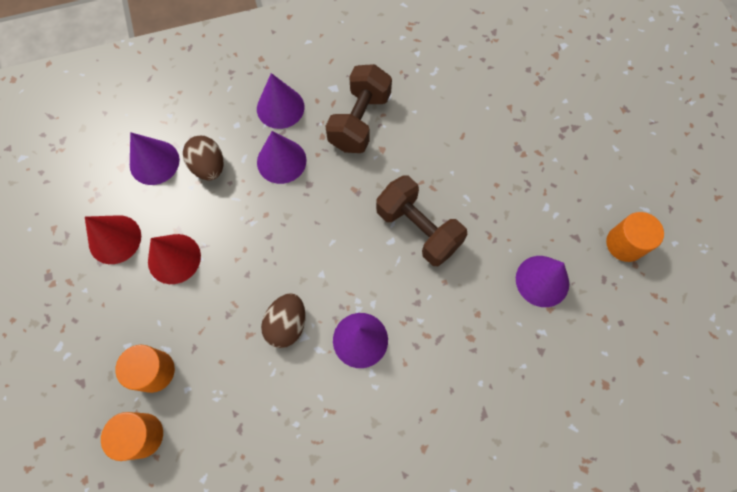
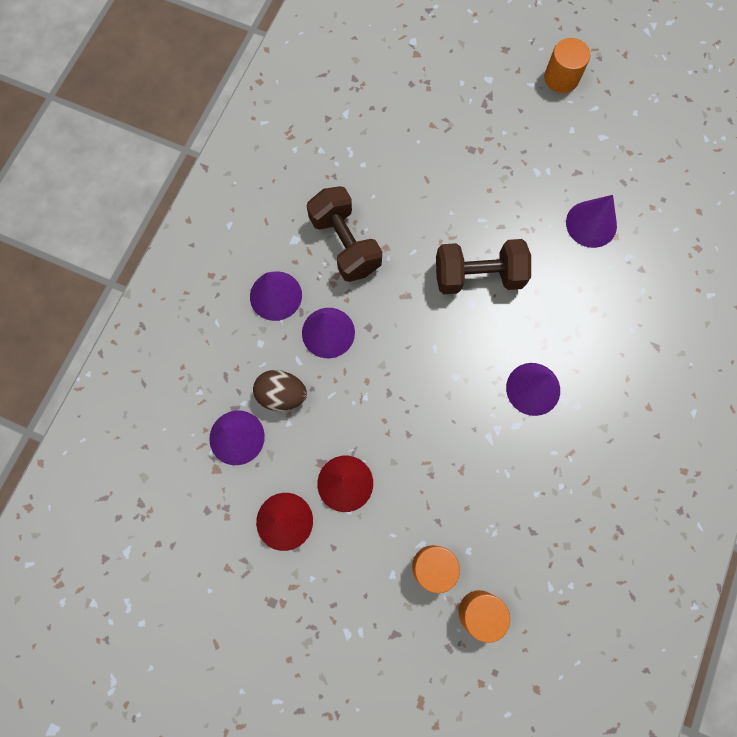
camera: 50 degrees left, 5 degrees up
(287, 324) = (476, 434): brown egg -> none
(624, 244) = (609, 145): orange cylinder -> orange cylinder (561, 78)

